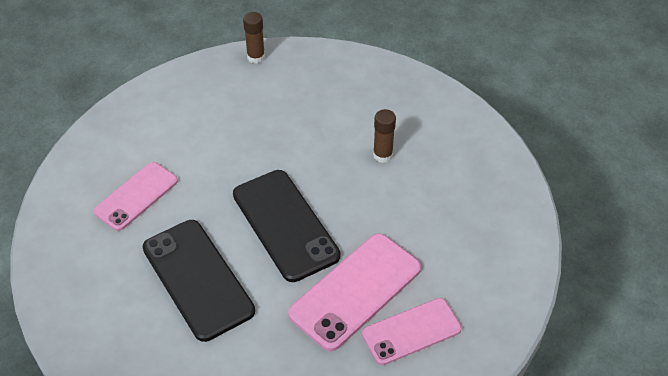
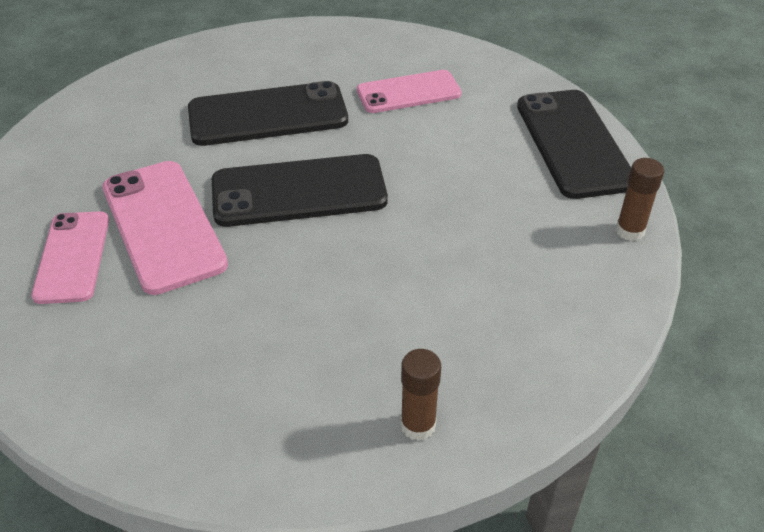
camera: 110 degrees right, 5 degrees down
(136, 196) = (408, 92): pink phone -> pink phone turned 75 degrees counterclockwise
(174, 93) = (573, 143): none -> black phone
(382, 155) = (365, 316): brown glue stick -> brown glue stick (418, 425)

